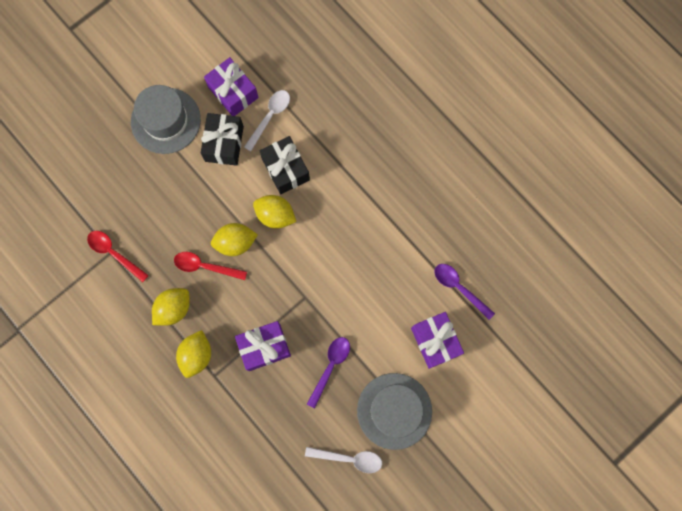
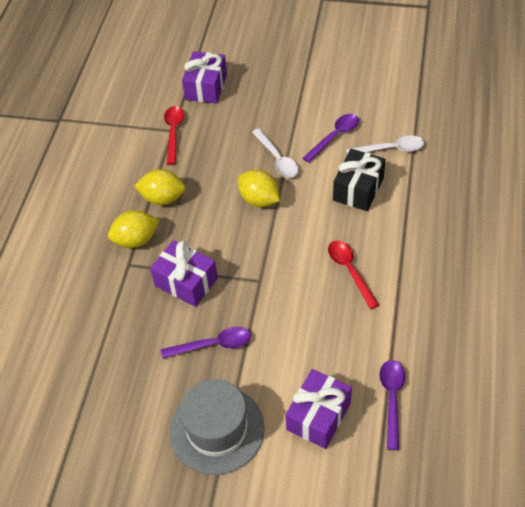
camera: 55 degrees right, 25 degrees down
(165, 120) = (313, 91): grey hat -> none
(205, 266) = (218, 194): red spoon -> red spoon (350, 271)
(224, 144) = (335, 136): black gift -> purple spoon
(233, 92) = (383, 113): purple gift -> purple gift (206, 87)
(275, 215) = (311, 210): yellow lemon -> none
(349, 458) = (137, 423): white spoon -> white spoon (277, 159)

